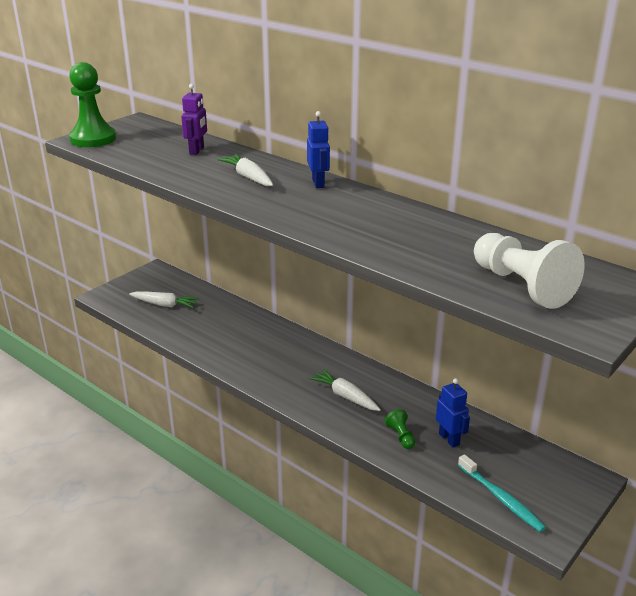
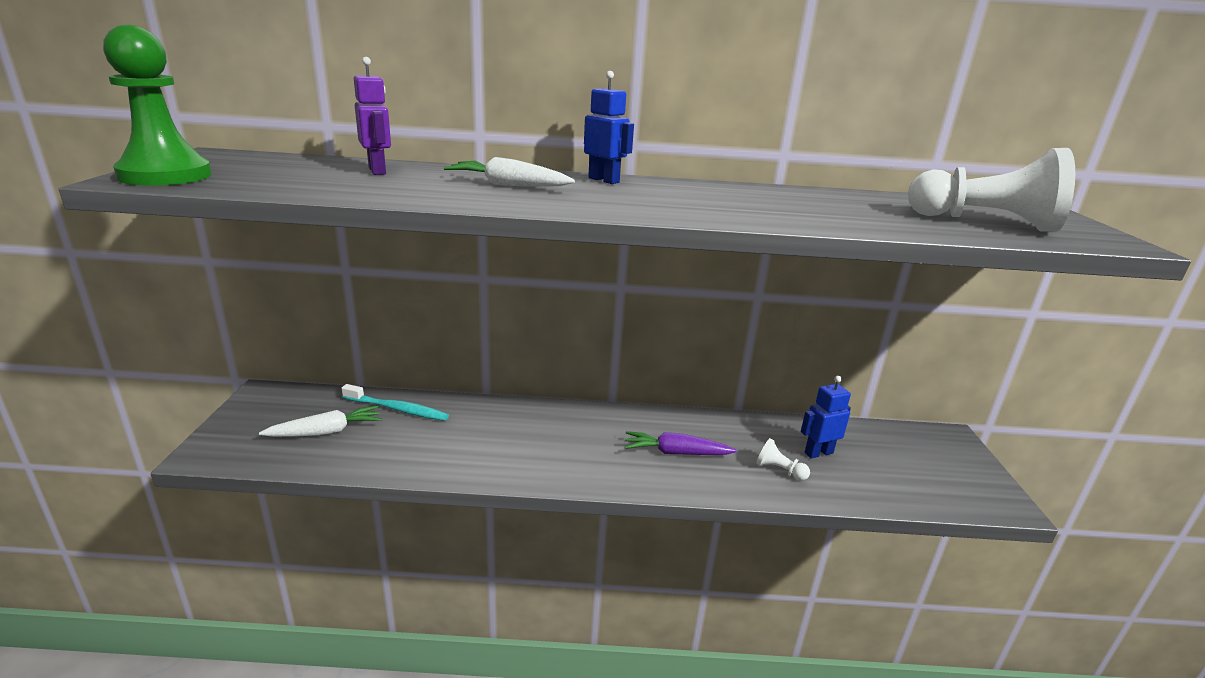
camera: 40 degrees left, 5 degrees down
(345, 396) = (676, 453): white carrot -> purple carrot
(401, 436) = (779, 470): green pawn -> white pawn
(449, 439) = (818, 453): blue robot -> blue robot turned 45 degrees counterclockwise
(501, 498) = (931, 488): turquoise toothbrush -> turquoise toothbrush (397, 409)

